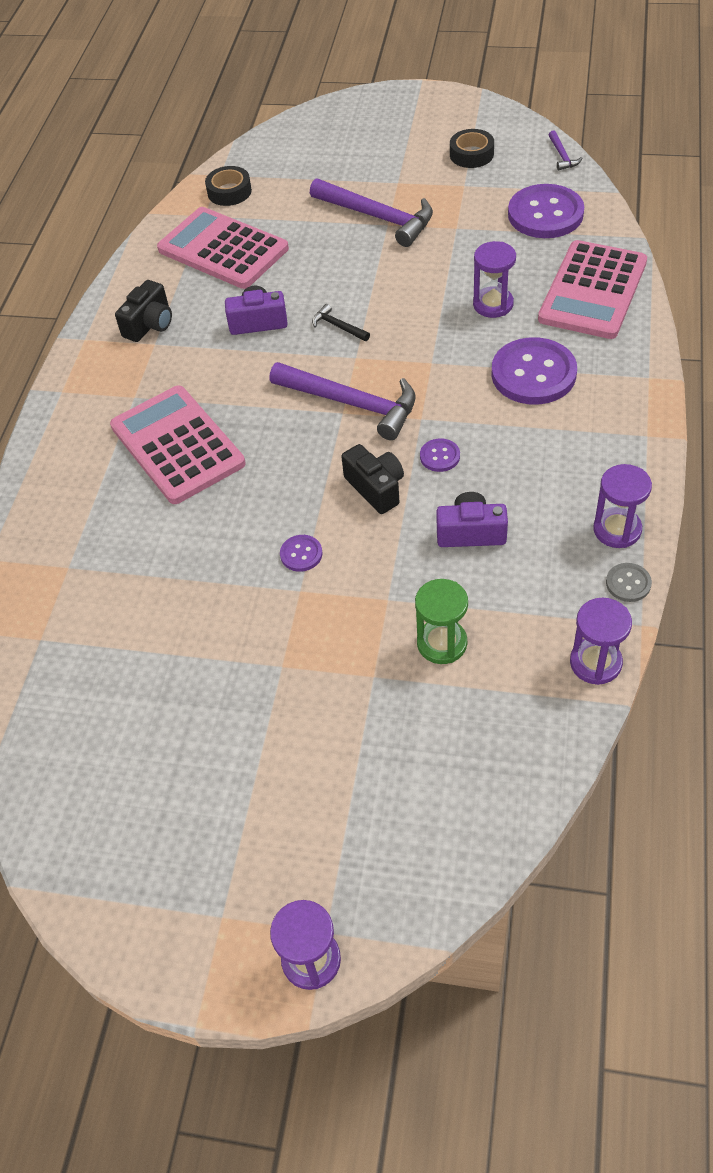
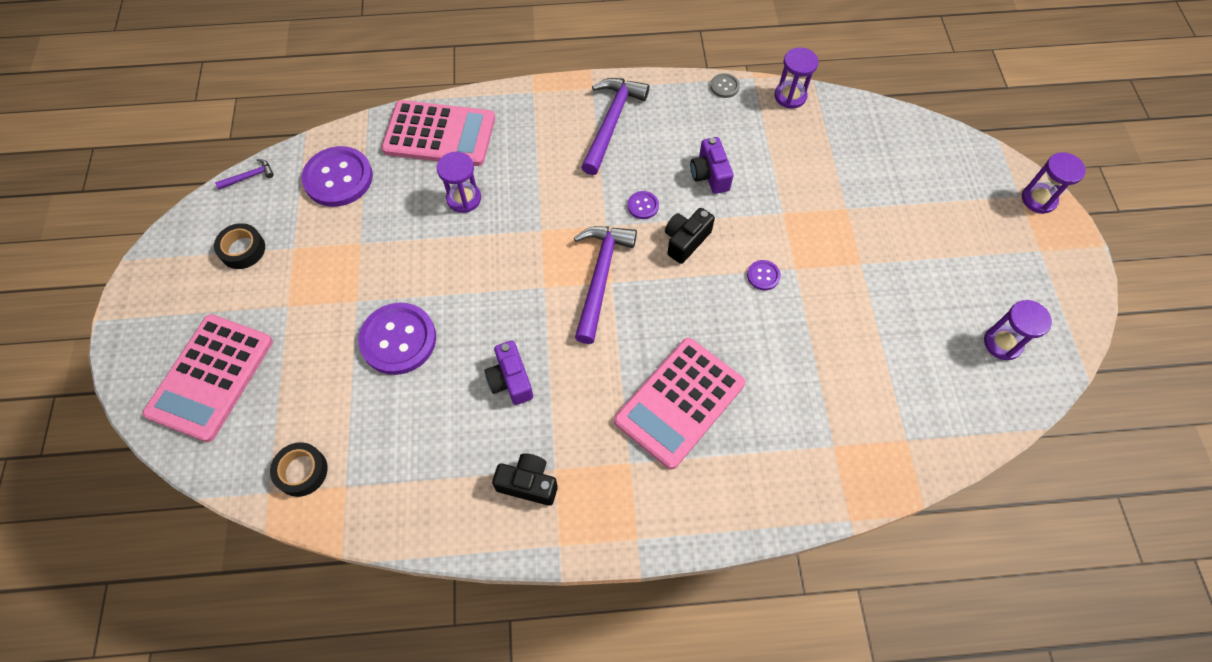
camera: 110 degrees left, 10 degrees up
(223, 249) = (403, 447): pink calculator -> pink calculator (211, 377)
(338, 326) = (507, 310): black hammer -> none
(378, 217) = (346, 311): purple hammer -> purple hammer (612, 122)
(442, 643) = (806, 175): green hourglass -> none
(533, 374) = (542, 160): purple button -> purple button (398, 340)
(617, 529) = (682, 96): purple hourglass -> purple hourglass (1002, 343)

